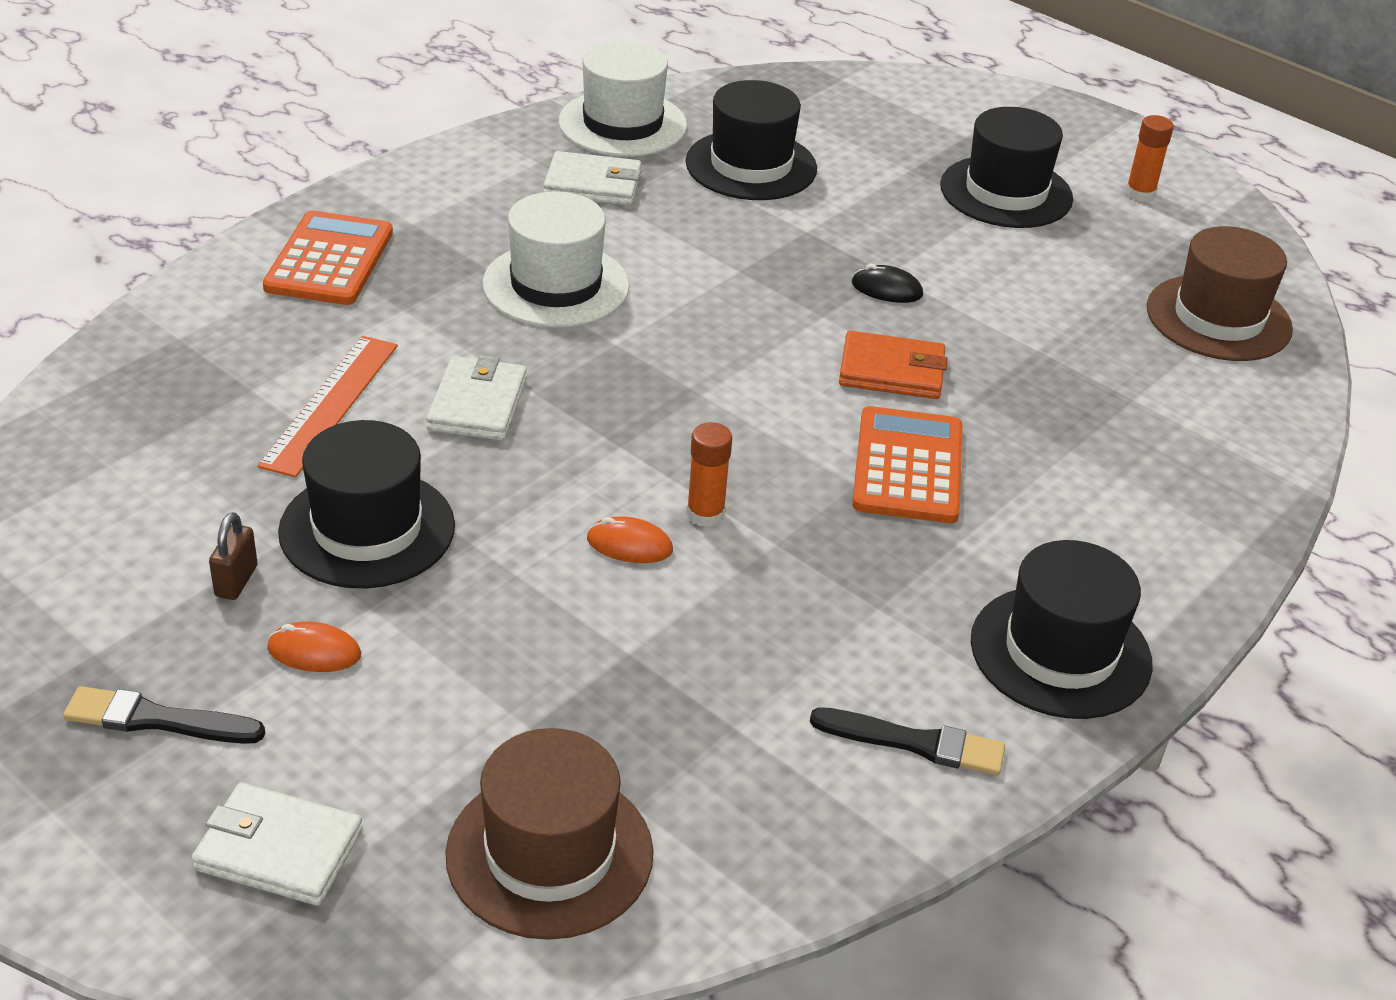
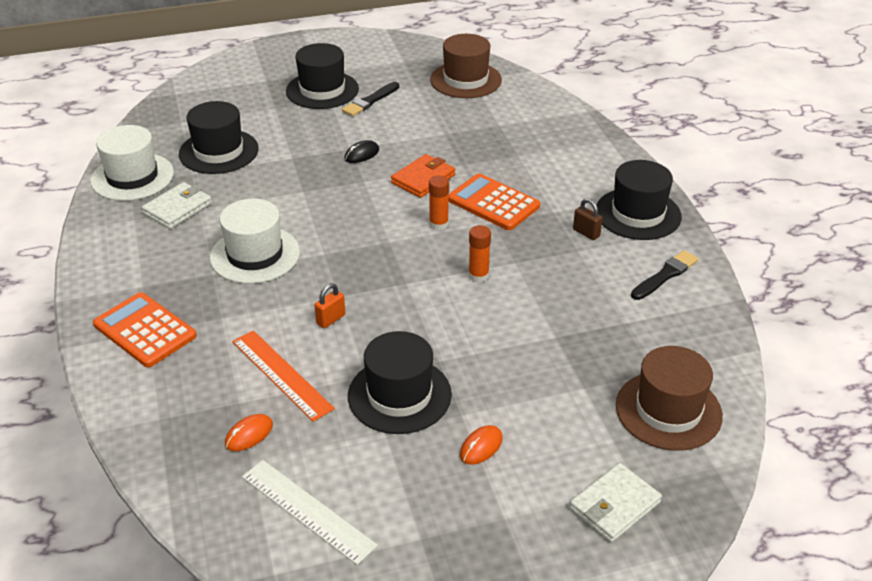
camera: 55 degrees left, 0 degrees up
(89, 526) = (307, 510): none -> white ruler
(157, 720) = (492, 526): black brush -> black brush (370, 101)
(236, 581) = (403, 460): brown padlock -> brown padlock (586, 233)
(477, 404) = (331, 319): white wallet -> orange padlock
(629, 545) = (482, 308): orange mouse -> orange mouse (249, 435)
(1140, 193) = (361, 57): orange glue stick -> orange glue stick (438, 224)

